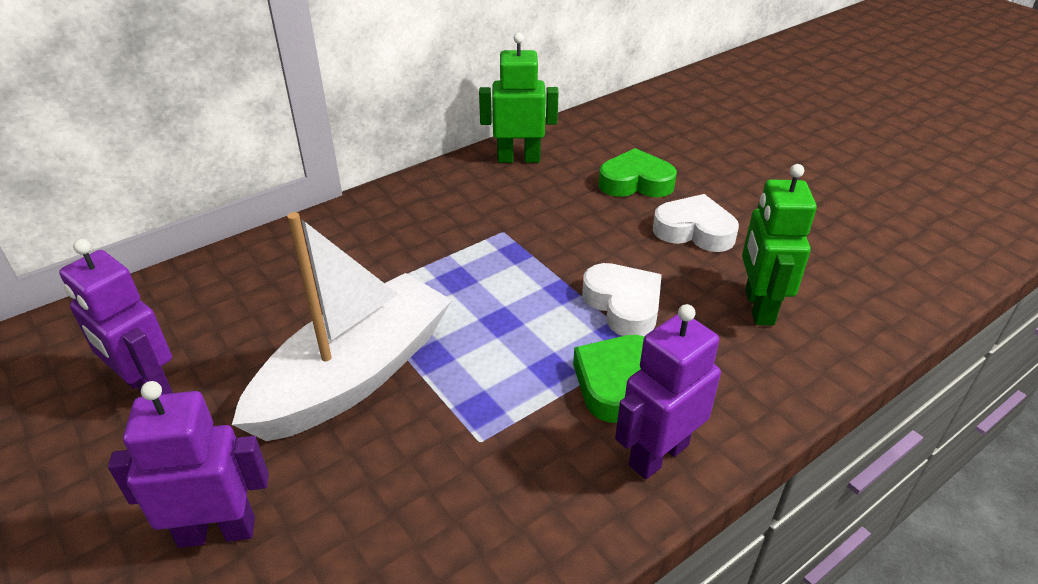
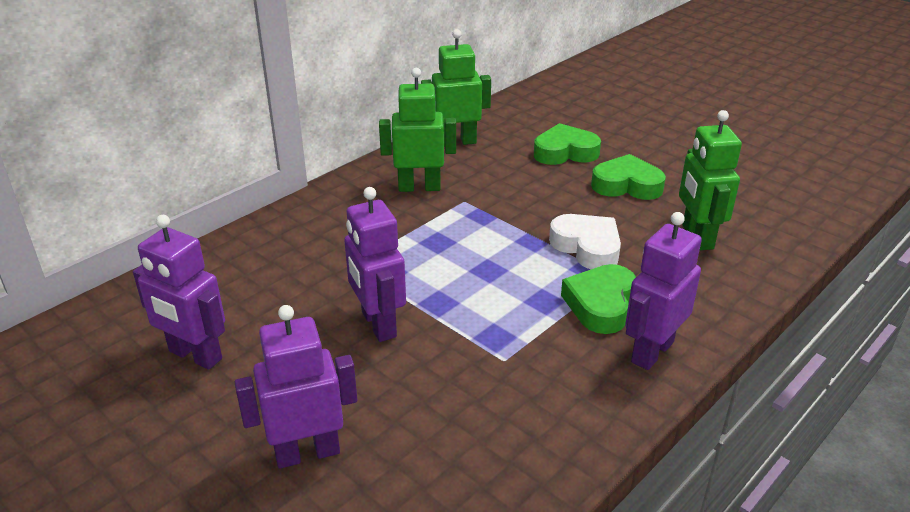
camera: 10 degrees left, 5 degrees down
(354, 375) = (378, 324): white boat -> purple robot
(459, 209) = (419, 187): none -> green robot
(694, 231) = (627, 185): white heart -> green heart

